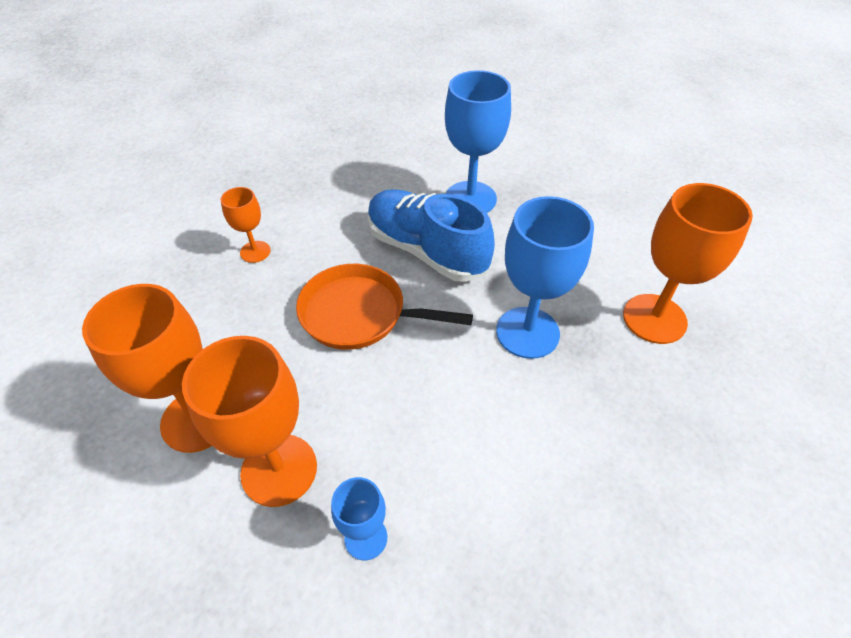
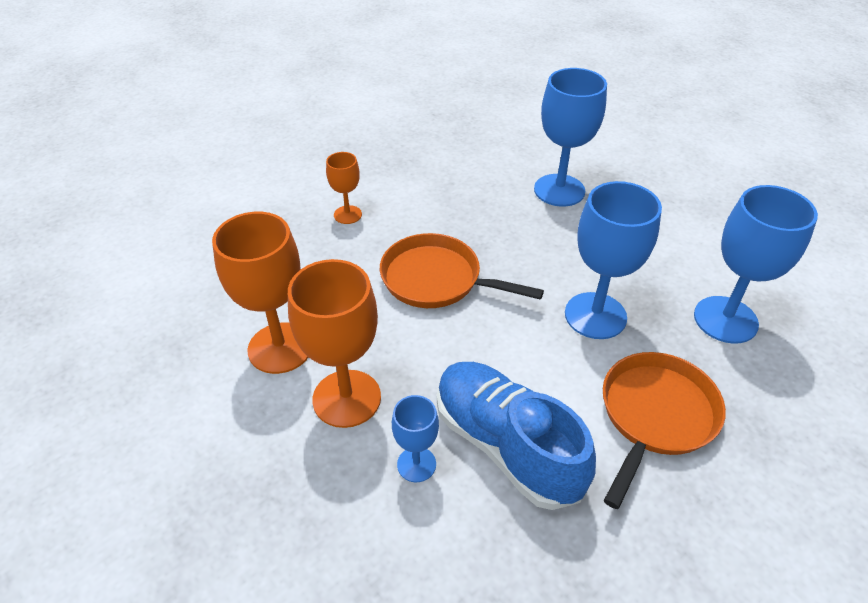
camera: 10 degrees right, 5 degrees down
(426, 250) = (508, 232): blue shoe -> blue shoe (506, 445)
(605, 437) = (655, 416): none -> orange pan
(654, 318) = (725, 319): orange goblet -> blue goblet

